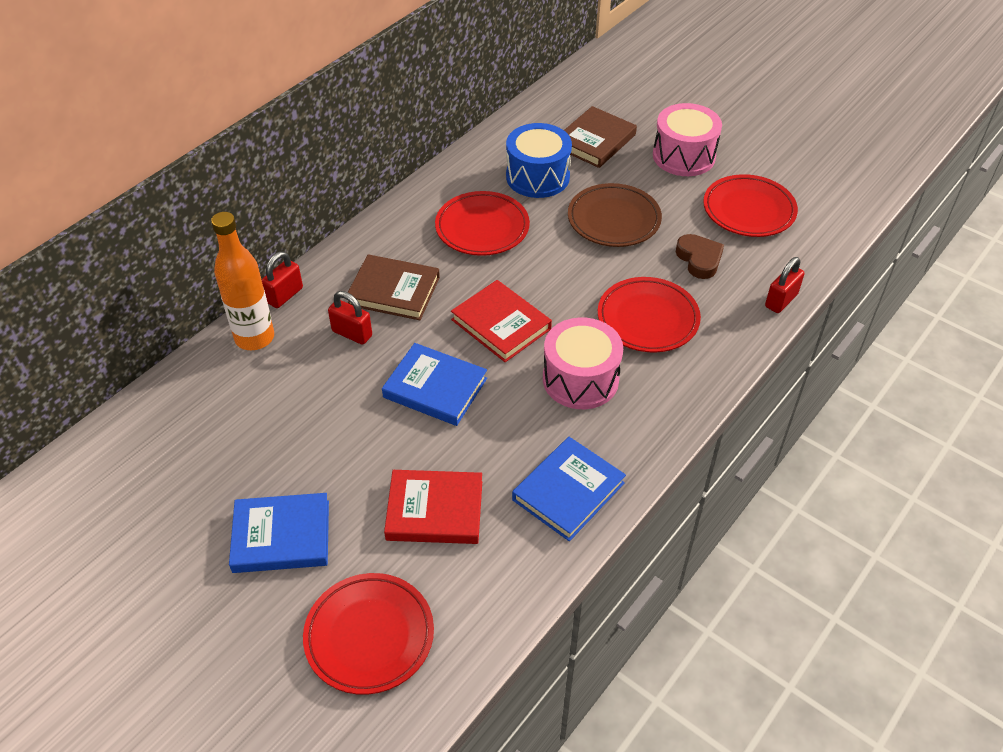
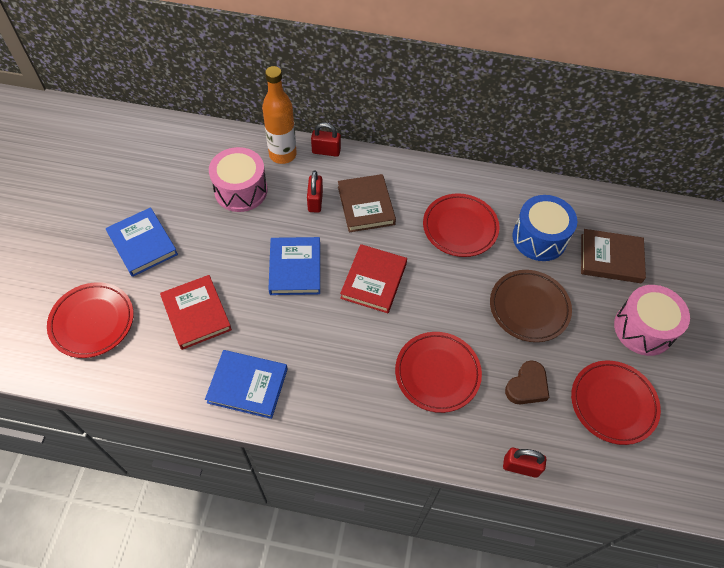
camera: 60 degrees right, 10 degrees up
(580, 379) = (351, 352): pink drum -> pink drum (241, 190)

